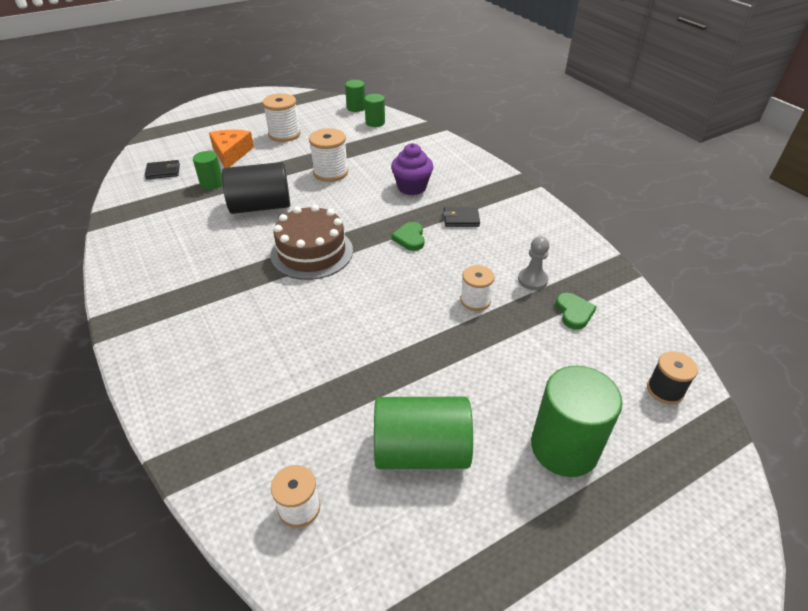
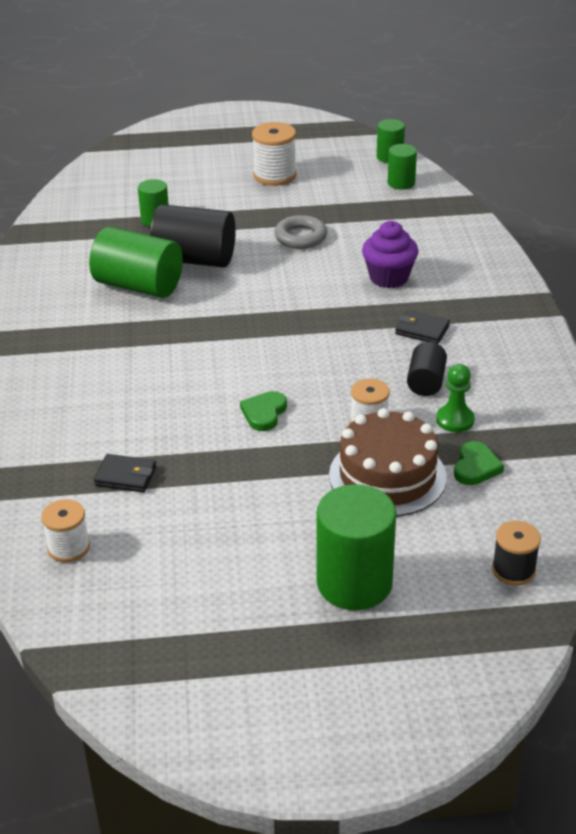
camera: 25 degrees right, 5 degrees down
(163, 172) = (109, 193): black wallet -> black wallet (125, 476)
(231, 153) = (197, 187): orange cheese -> none
(312, 252) = (220, 325): brown cake -> brown cake (387, 476)
(330, 172) = (300, 237): white spool -> grey ring
(410, 238) = (343, 337): green heart -> green heart (264, 413)
(421, 451) = (208, 540): green cylinder -> green cylinder (139, 286)
(491, 257) = (426, 382): none -> black cylinder
(532, 280) = (455, 420): grey pawn -> green pawn

